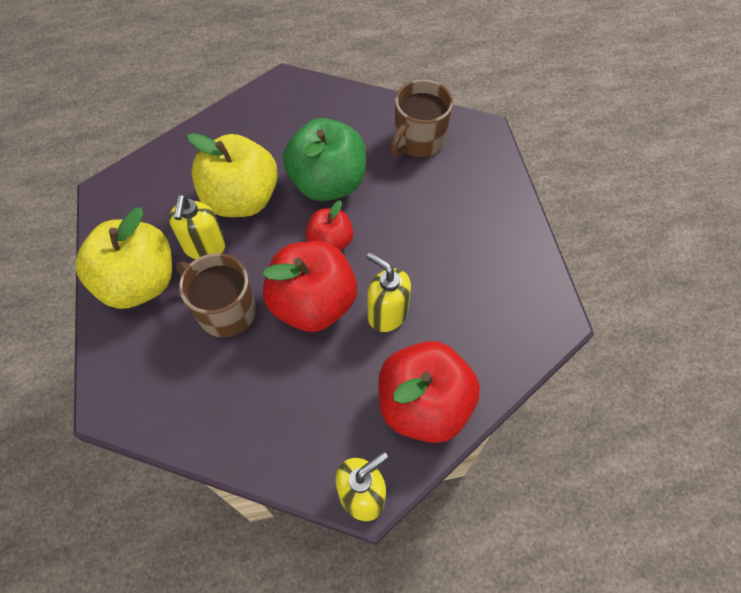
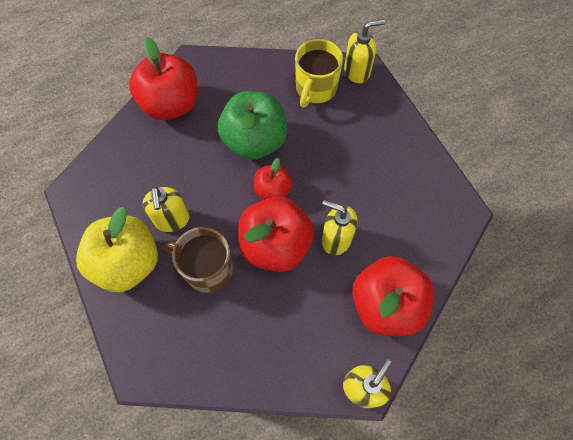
camera: 15 degrees left, 5 degrees up
(241, 199) = (188, 171): yellow apple -> none
(247, 123) = (171, 104): none -> red apple
(418, 141) = (315, 89): brown mug -> yellow mug
(474, 132) = (357, 72): none -> yellow soap dispenser

